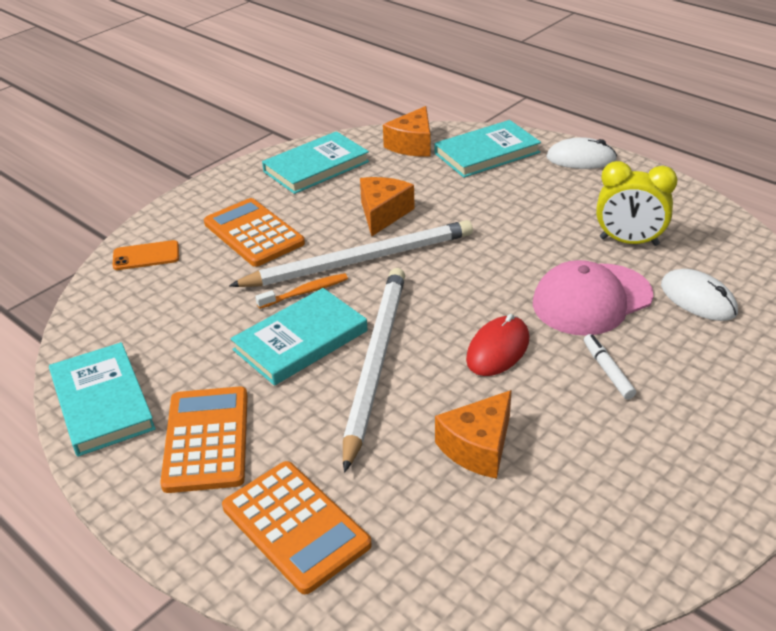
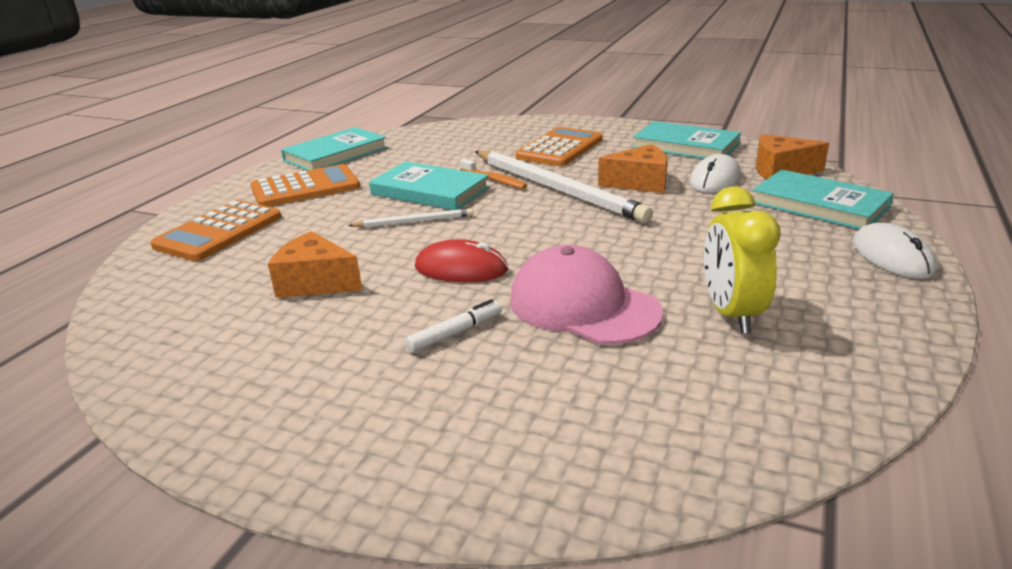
camera: 70 degrees right, 10 degrees down
(146, 256) = (501, 128): orange phone -> none
(375, 362) = (414, 221): white pencil -> white pencil, size x0.46
(698, 299) = (645, 381): white mouse -> white mouse (715, 179)

